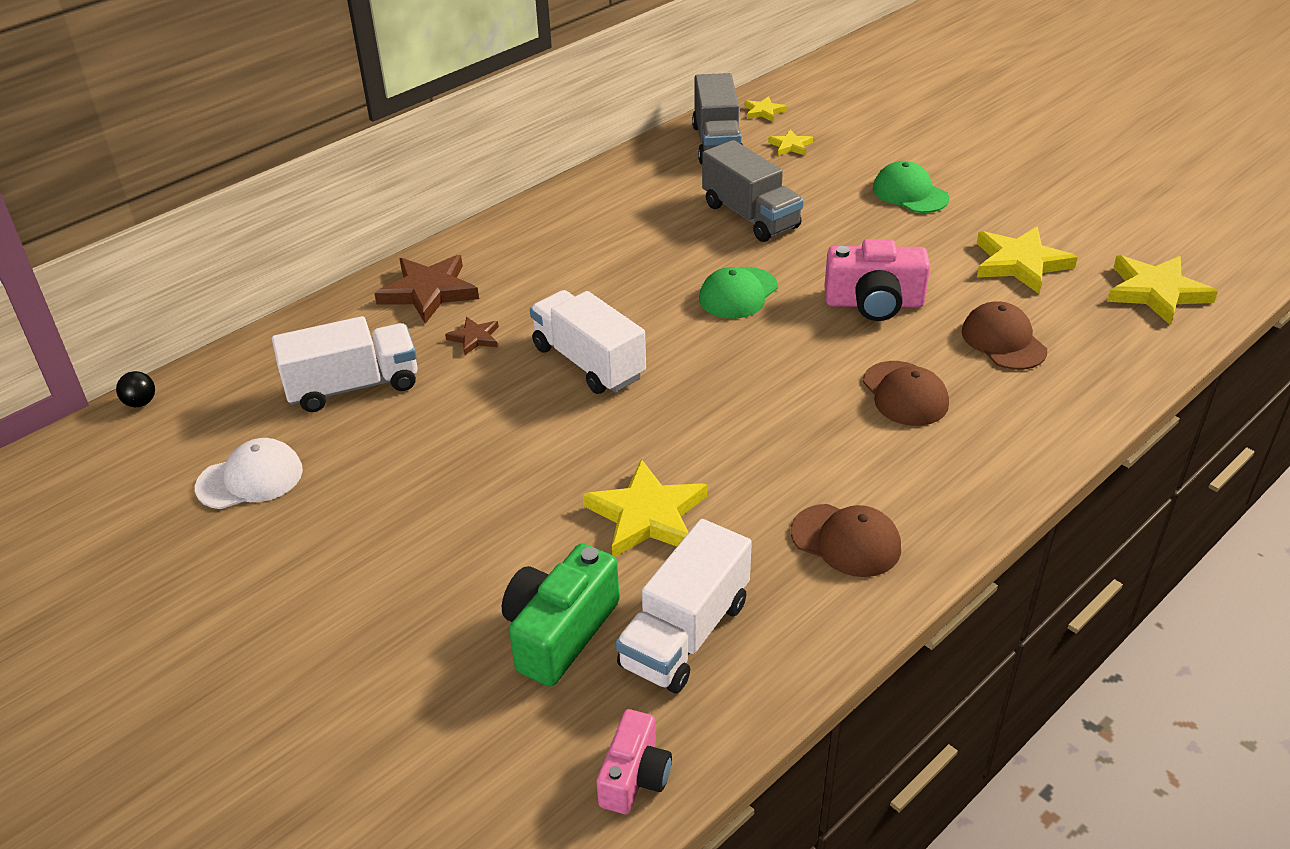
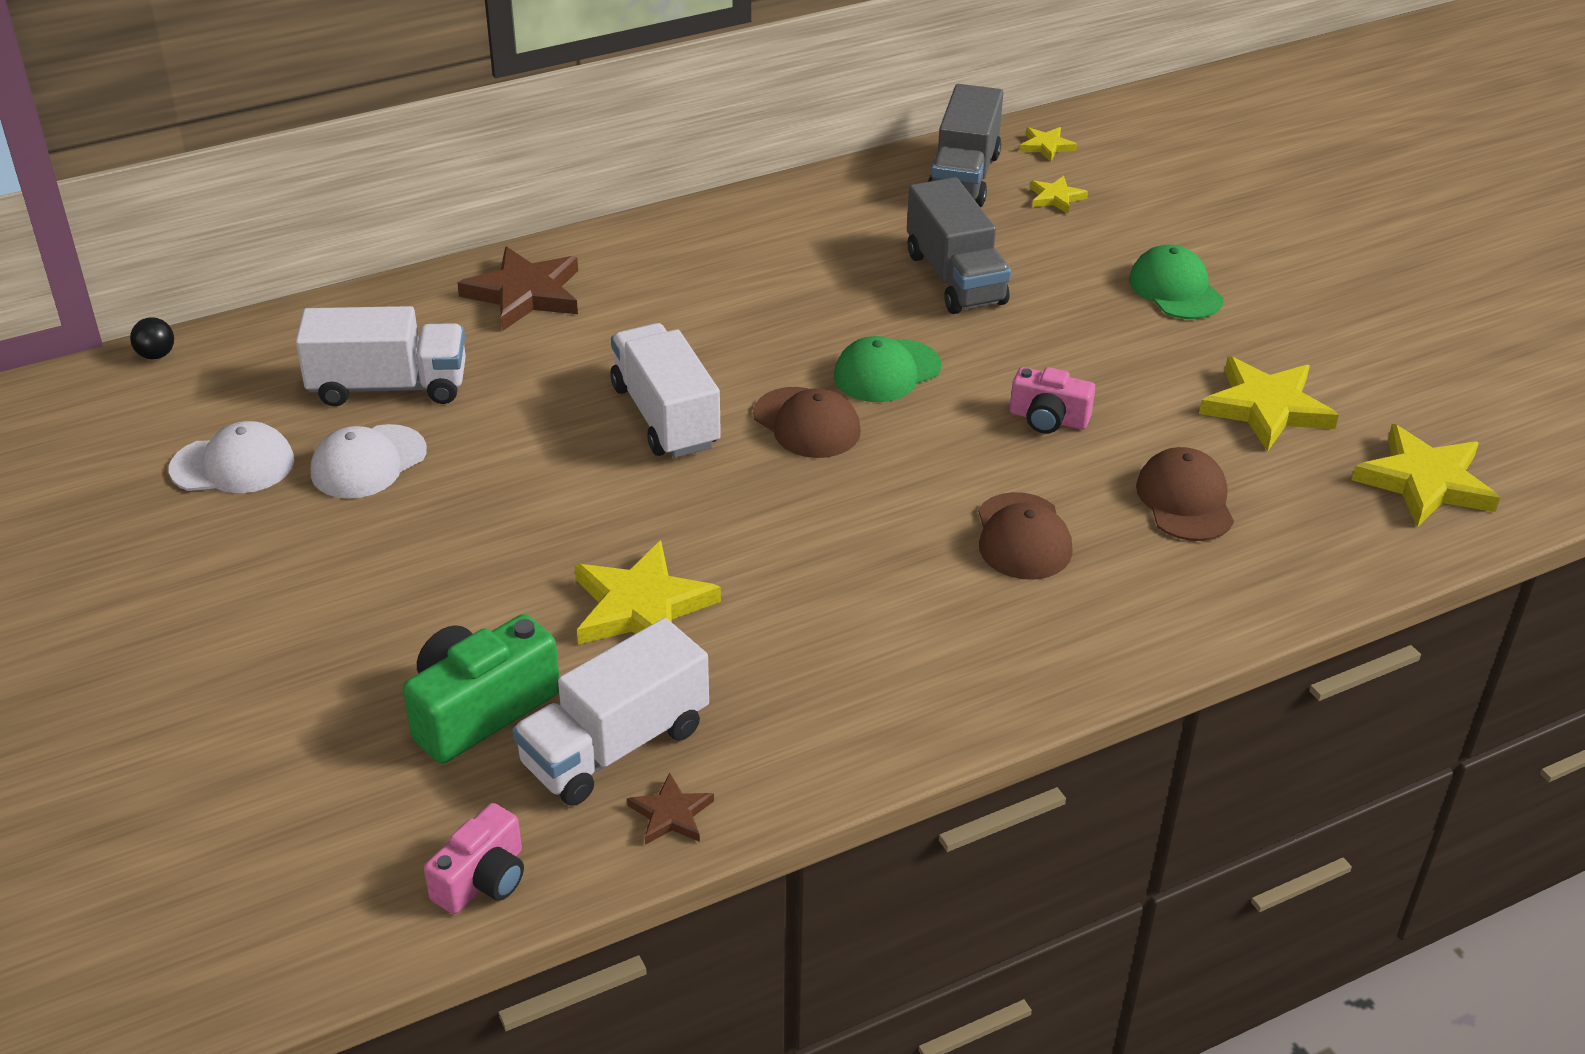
camera: 15 degrees right, 0 degrees up
(365, 451) = (368, 462): none -> white cap
(474, 338) = (550, 360): brown star -> brown star (671, 814)
(846, 540) = (854, 690): brown cap -> brown cap (807, 423)
(874, 303) = (1048, 419): pink camera -> pink camera, size x0.63

